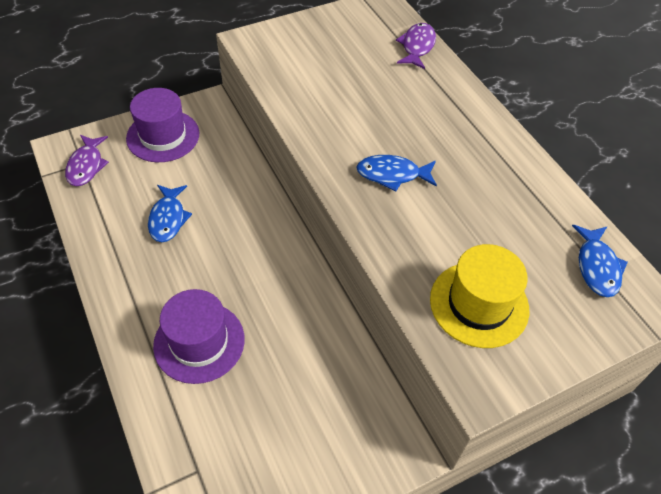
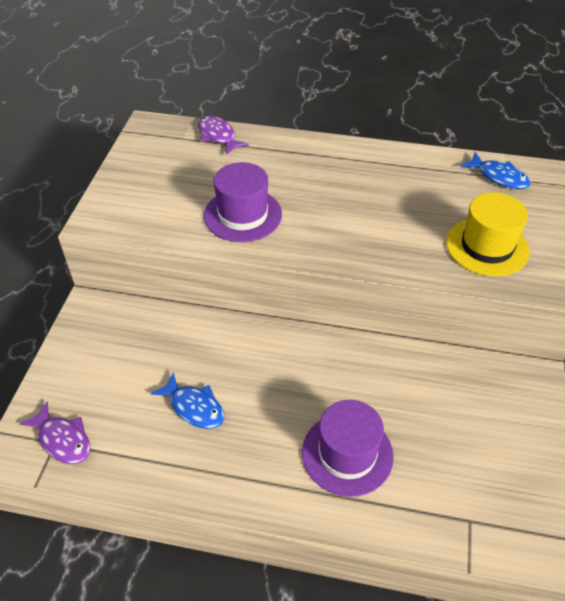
camera: 50 degrees left, 5 degrees down
(163, 136) = (91, 360): purple hat -> purple hat (243, 215)
(392, 174) = (334, 222): blue fish -> none

